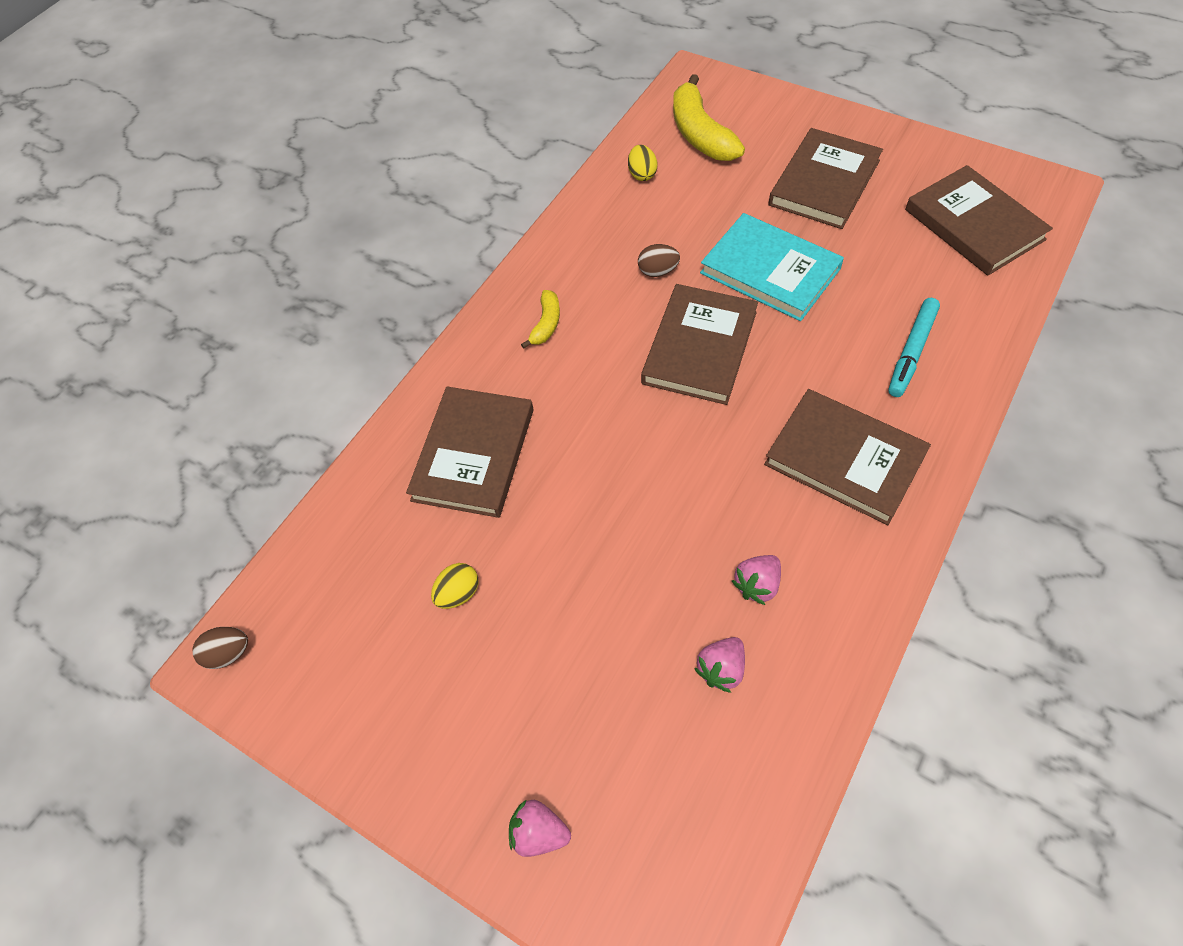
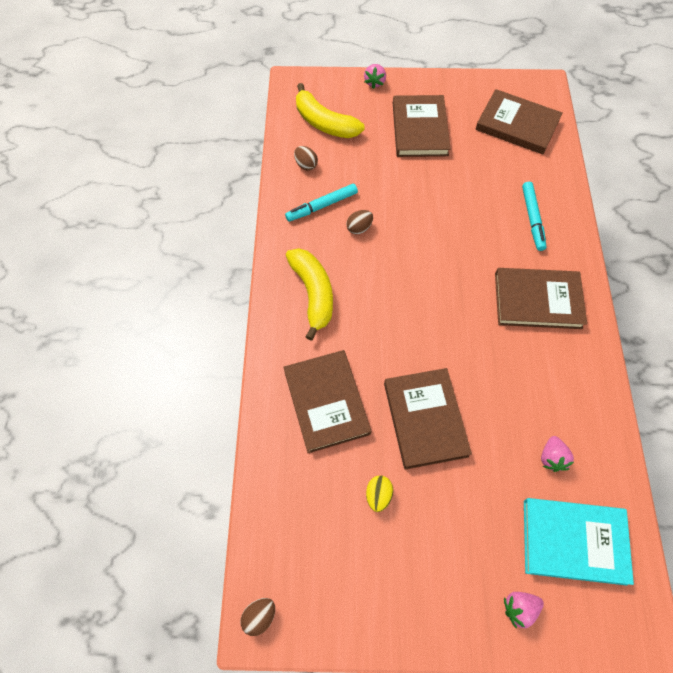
camera: 35 degrees left, 5 degrees up
(546, 324) = (313, 294): yellow banana -> yellow banana, size x1.94
(628, 228) = (322, 206): none -> turquoise marker
(642, 174) = (306, 165): yellow egg -> brown egg
(699, 347) = (416, 268): brown book -> brown book (425, 419)
(757, 585) = (539, 398): pink strawberry -> pink strawberry (374, 82)
(770, 270) = (425, 200): turquoise book -> turquoise book (573, 541)

